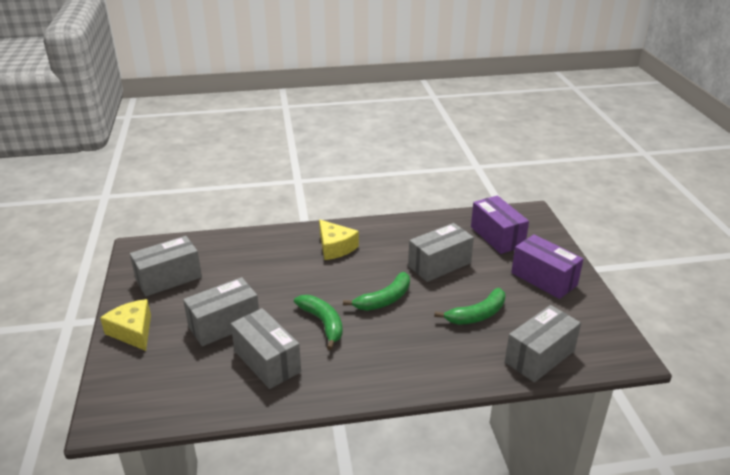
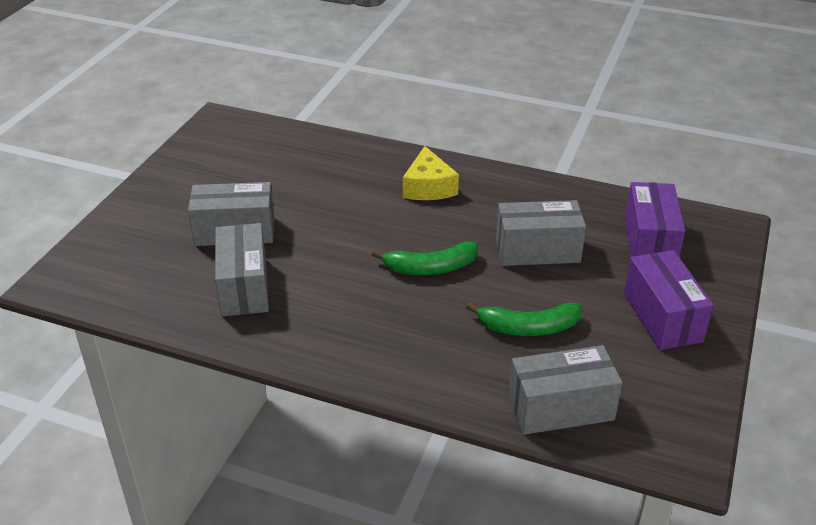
camera: 30 degrees right, 5 degrees up
(133, 331) = (144, 206): yellow cheese -> none
(169, 278) = (222, 162): grey box -> none
(323, 323) = (337, 269): green banana -> none

